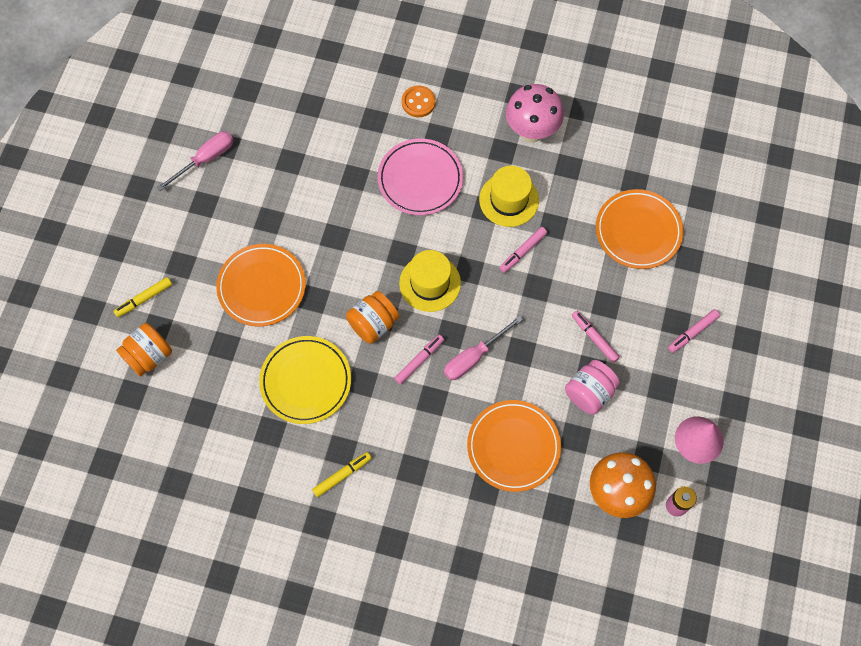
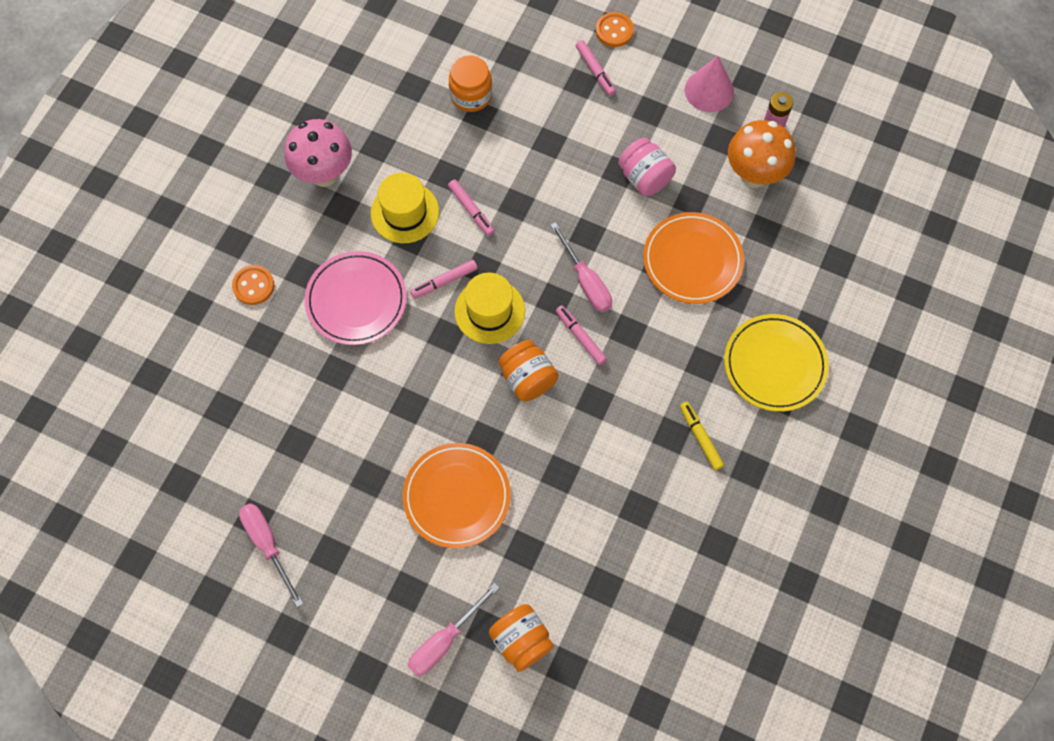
camera: 80 degrees left, 0 degrees up
(144, 299) = (444, 640): yellow marker -> pink screwdriver
(306, 381) = (584, 462): yellow plate -> yellow plate (774, 364)
(594, 338) = (585, 161): pink marker -> pink marker (444, 281)
(638, 231) = (471, 95): orange plate -> orange jar
(742, 343) = (614, 31): none -> orange button

